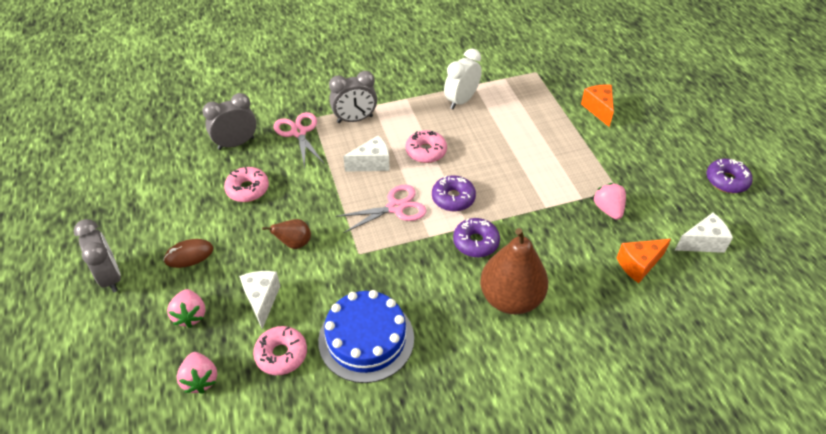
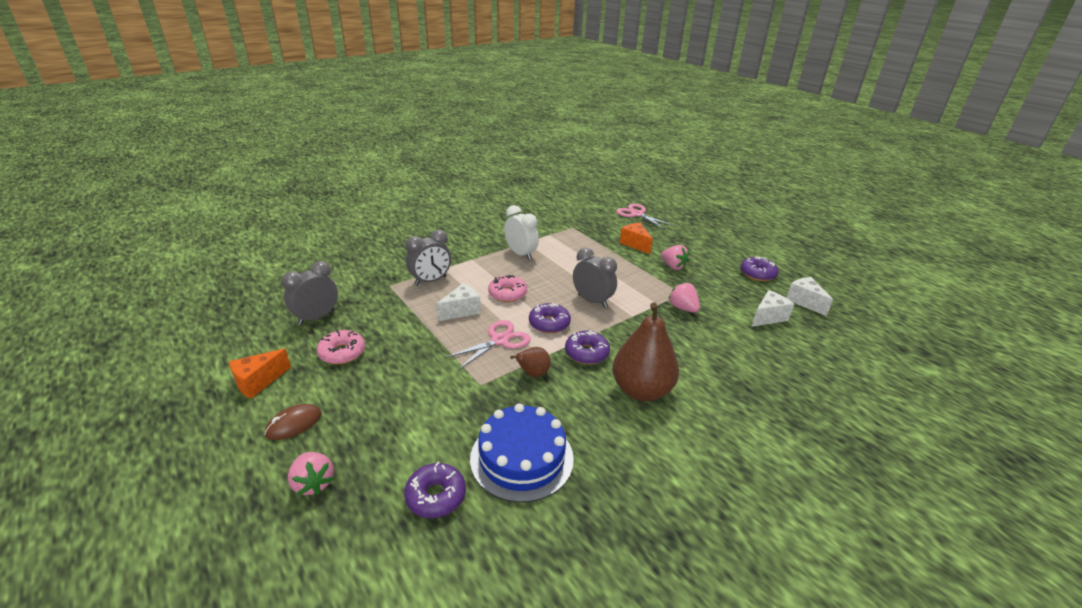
camera: 20 degrees left, 15 degrees down
(110, 277) = (199, 467): grey clock -> grey clock (592, 301)
(200, 379) = (347, 548): pink strawberry -> pink strawberry (673, 266)
(262, 300) = (394, 448): white cheese -> white cheese (804, 302)
(281, 354) = (436, 496): pink donut -> purple donut
(294, 243) = (410, 389): brown pear -> brown pear (533, 374)
(299, 132) = (379, 299): pink scissors -> pink scissors (637, 214)
(461, 100) = (521, 254): white clock -> white clock turned 120 degrees clockwise
(639, 265) = (731, 342): orange cheese -> orange cheese (258, 382)

